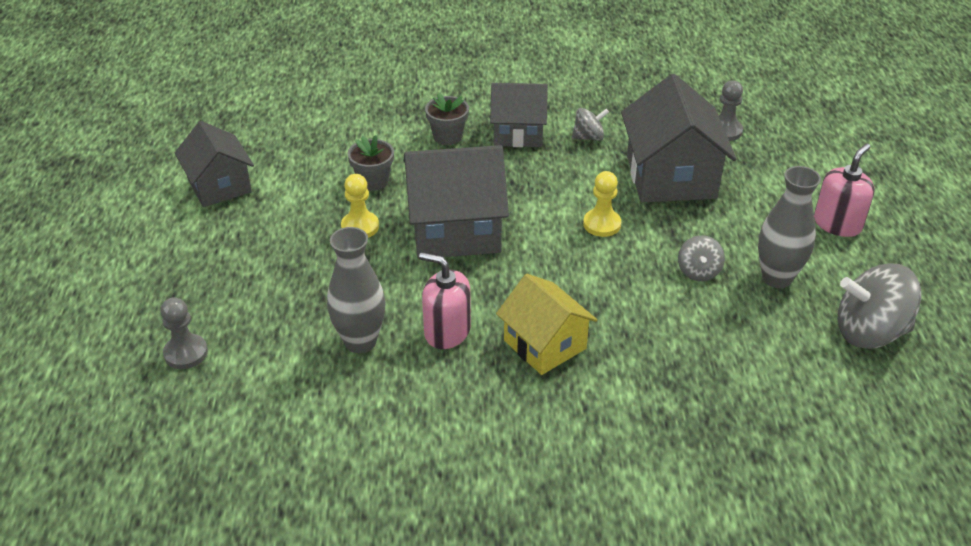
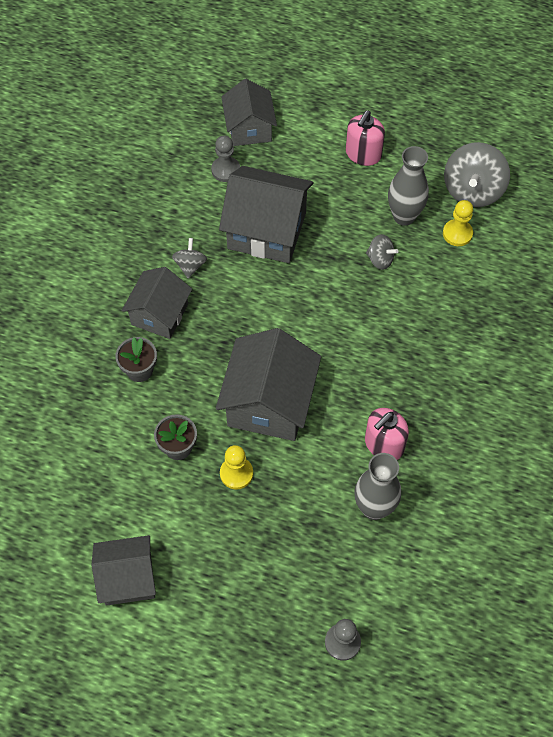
camera: 70 degrees left, 20 degrees up
(545, 344) = (419, 384): yellow house -> none
(602, 224) = (304, 299): yellow pawn -> yellow pawn (457, 233)
(793, 133) = (249, 128): none -> grey house
(837, 224) = (363, 154): pink soap dispenser -> pink soap dispenser turned 120 degrees counterclockwise

